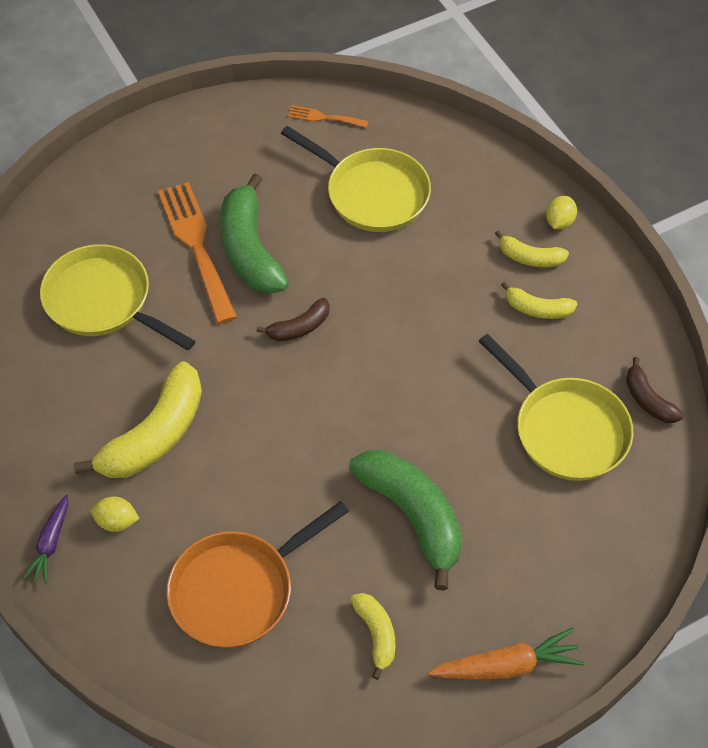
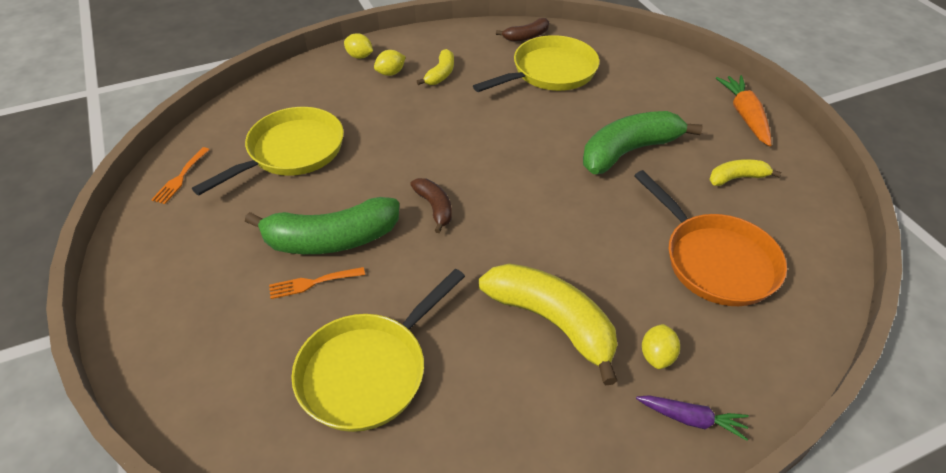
camera: 85 degrees left, 10 degrees down
(196, 246) = (312, 283): orange fork -> orange fork, size x0.48
(530, 258) = (390, 73): yellow banana -> yellow lemon

